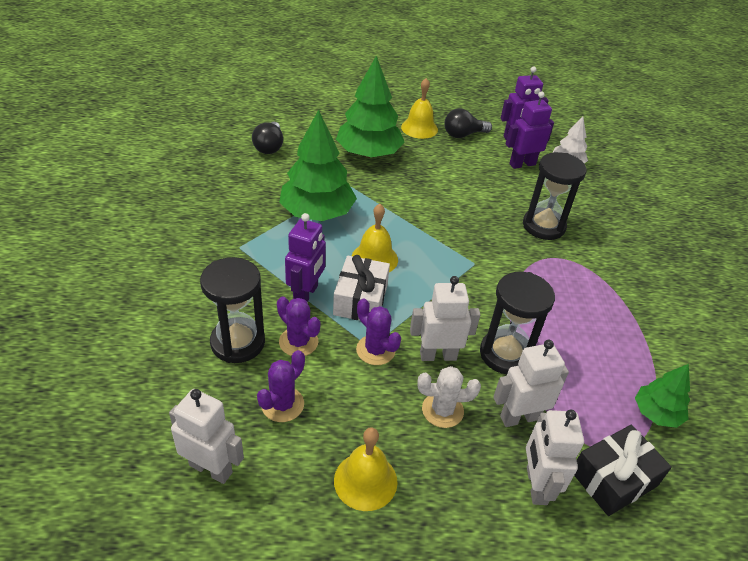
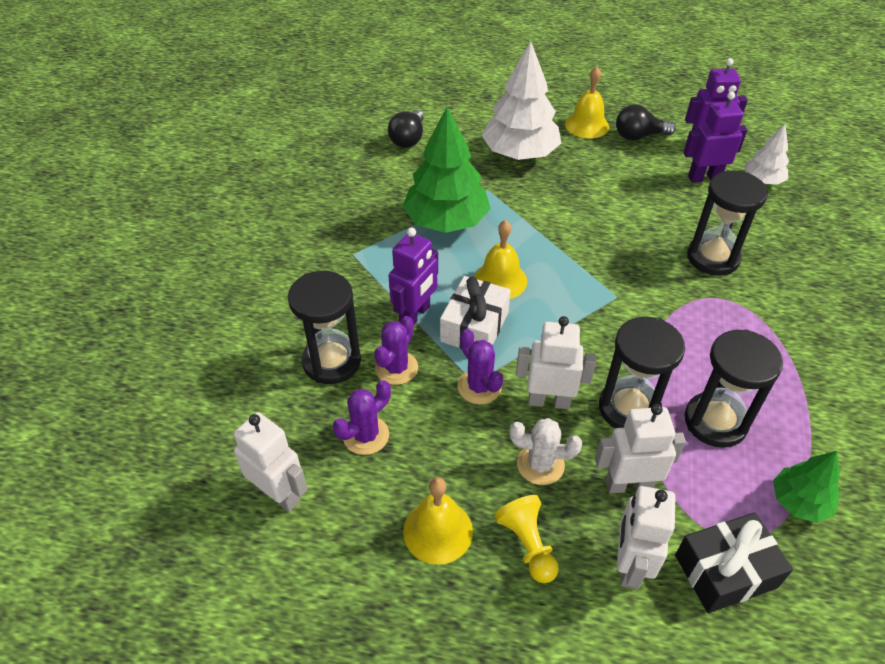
camera: 15 degrees right, 5 degrees up
(298, 342) = (396, 368): purple cactus -> purple cactus turned 60 degrees clockwise
(369, 154) = (520, 154): green tree -> white tree
(447, 481) = (527, 544): none -> yellow pawn
(576, 357) = (715, 422): none -> black hourglass

